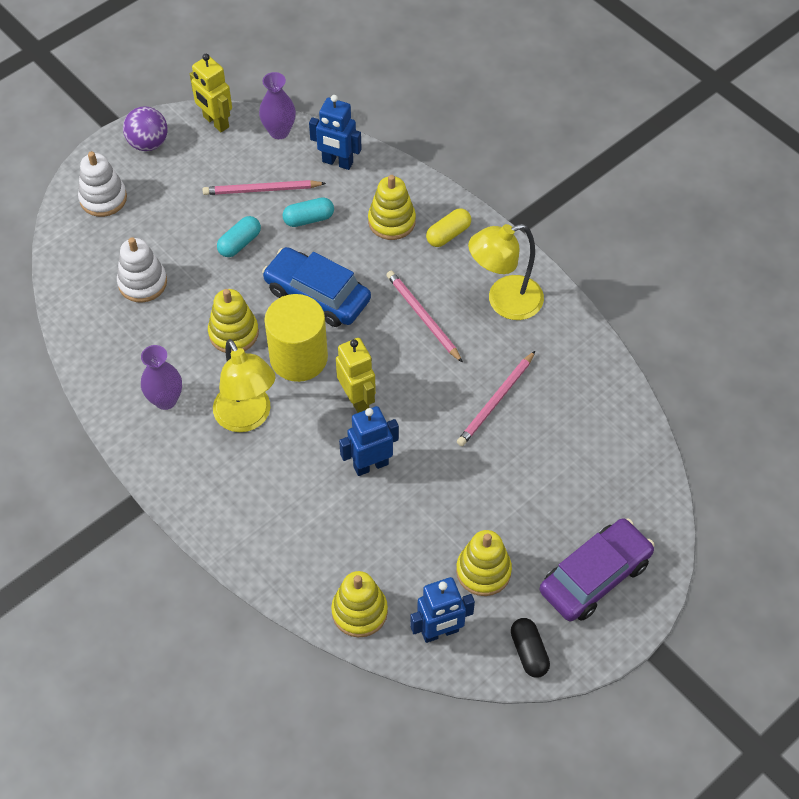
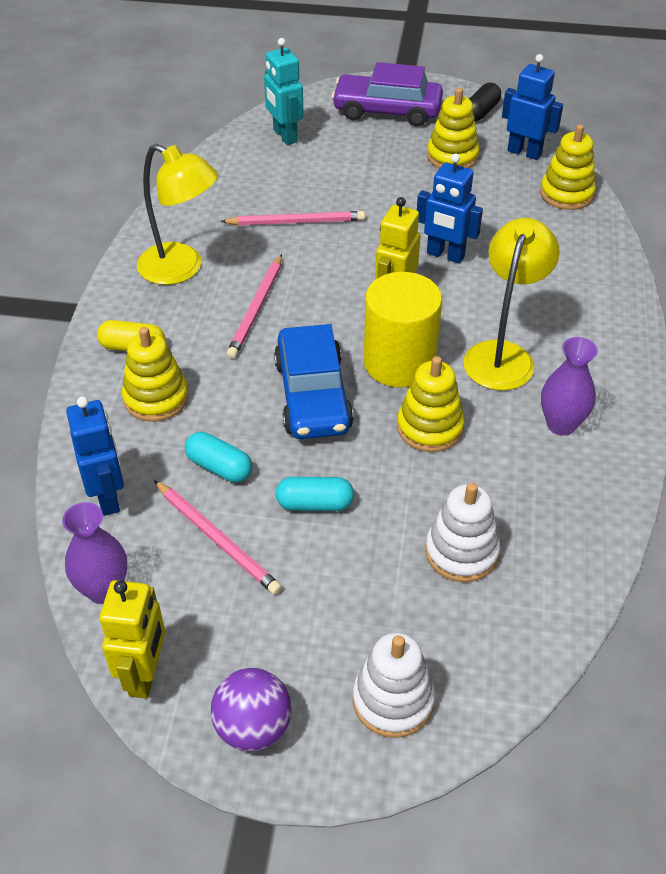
camera: 130 degrees left, 10 degrees down
(620, 471) = (284, 136): none -> turquoise robot

